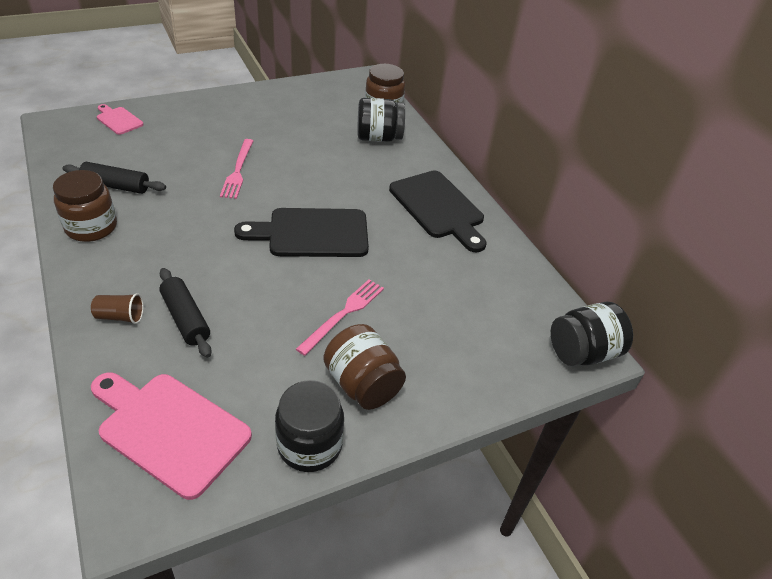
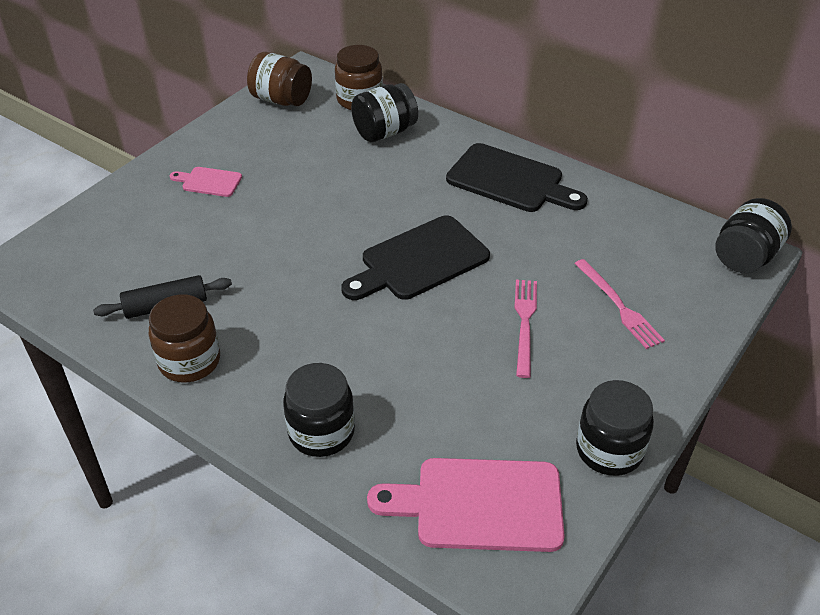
camera: 25 degrees left, 0 degrees up
(118, 120) = (83, 232): pink cutting board -> pink cutting board (209, 182)
(120, 316) = (321, 432): brown cup -> black jar
(186, 318) = (387, 401): black rolling pin -> none
(238, 170) = (279, 230): pink fork -> pink fork (619, 306)
(362, 384) = (601, 376): brown jar -> brown jar (281, 100)

